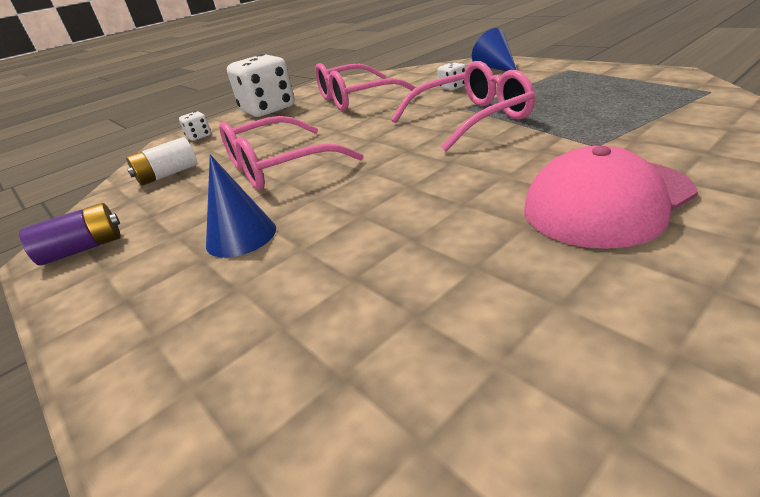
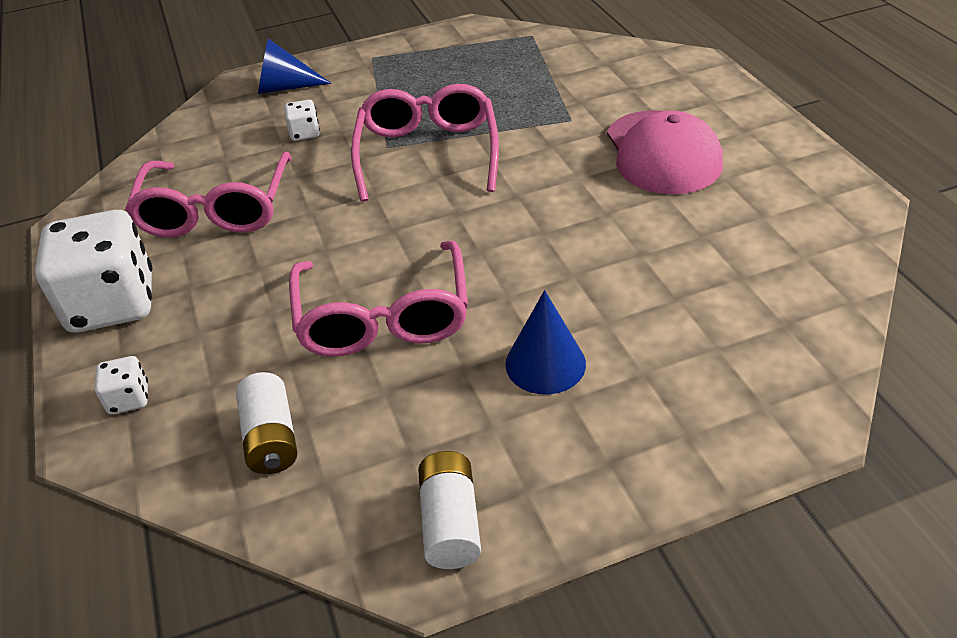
camera: 70 degrees left, 10 degrees up
(83, 249) = (451, 522): purple battery -> white battery

